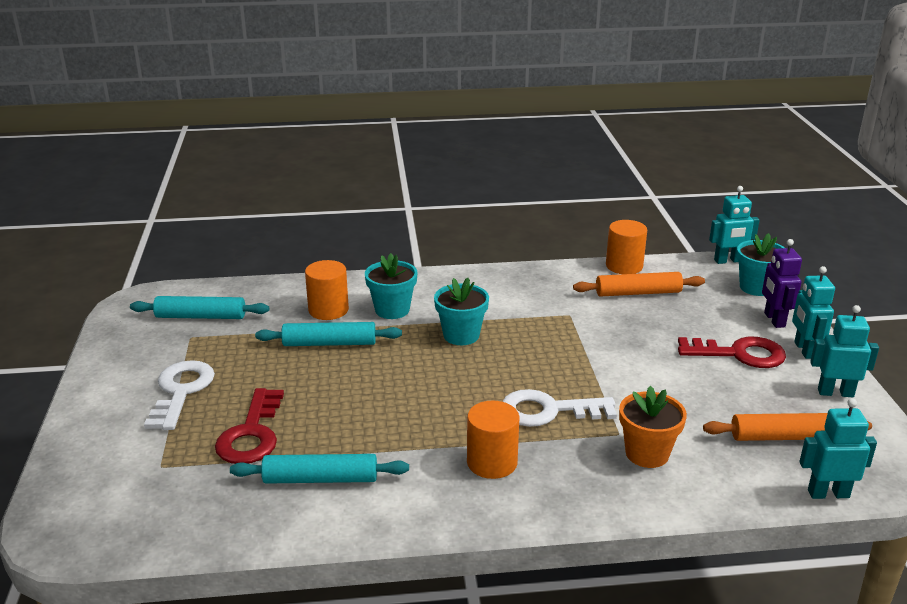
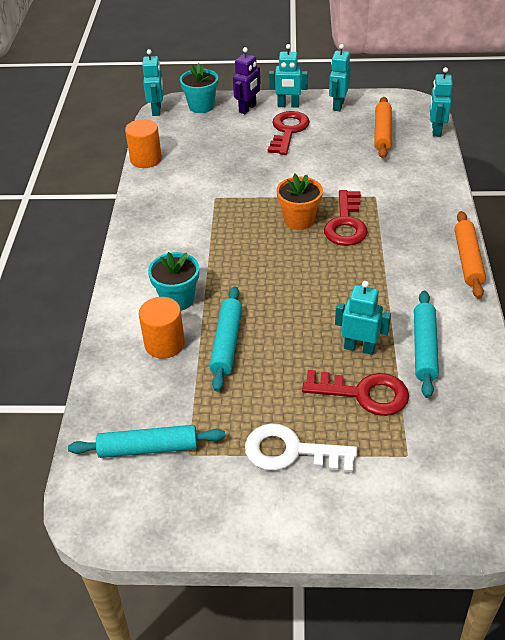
camera: 80 degrees left, 15 degrees up
(201, 316) = (148, 448): turquoise rolling pin -> turquoise rolling pin turned 75 degrees clockwise
(322, 429) = (359, 348): none -> turquoise robot
(461, 335) = (232, 259): turquoise flower pot -> none
(492, 462) = (405, 257): orange cylinder -> none
(548, 411) = (346, 224): white key -> red key
(638, 293) = (191, 159): orange rolling pin -> orange rolling pin (468, 260)
(647, 453) = (397, 188): orange flower pot -> orange flower pot (299, 220)
(774, 320) = (247, 108): purple robot -> purple robot turned 60 degrees counterclockwise

